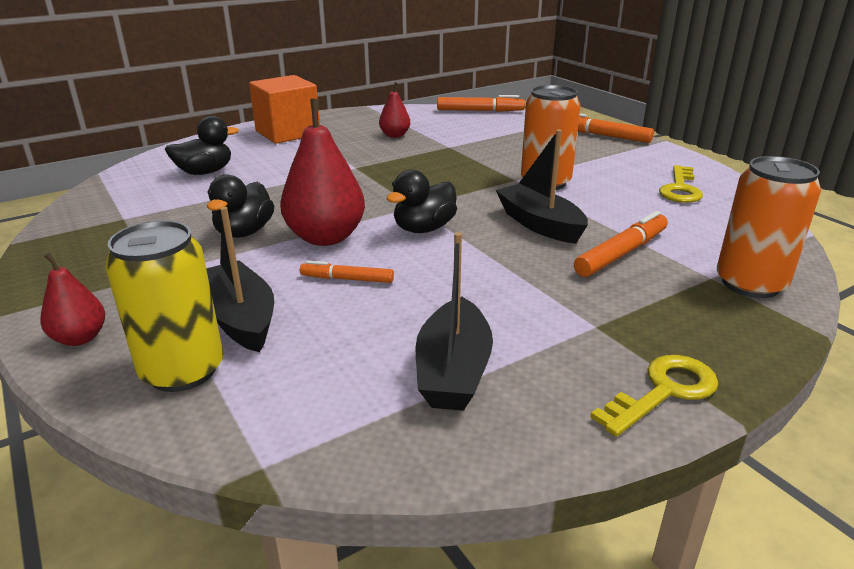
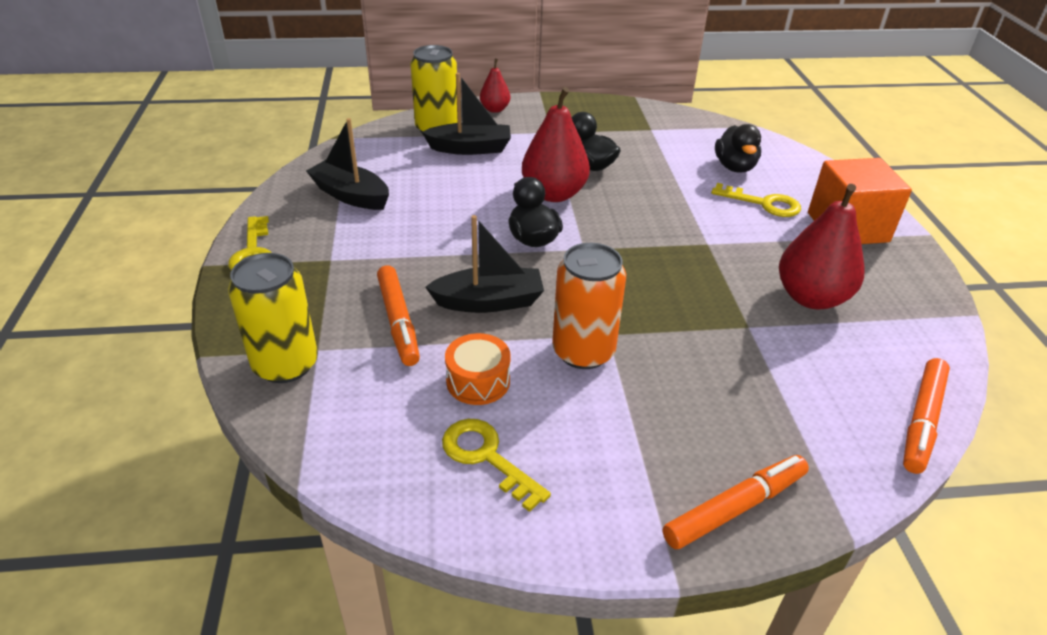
camera: 115 degrees right, 10 degrees up
(271, 157) = (763, 203): none -> yellow key
(347, 279) = (483, 188): orange marker -> none
(395, 135) = (811, 297): red pear -> red pear, size x1.84
(628, 206) = (478, 381): none -> orange drum
(750, 284) = (286, 364): orange can -> yellow can

